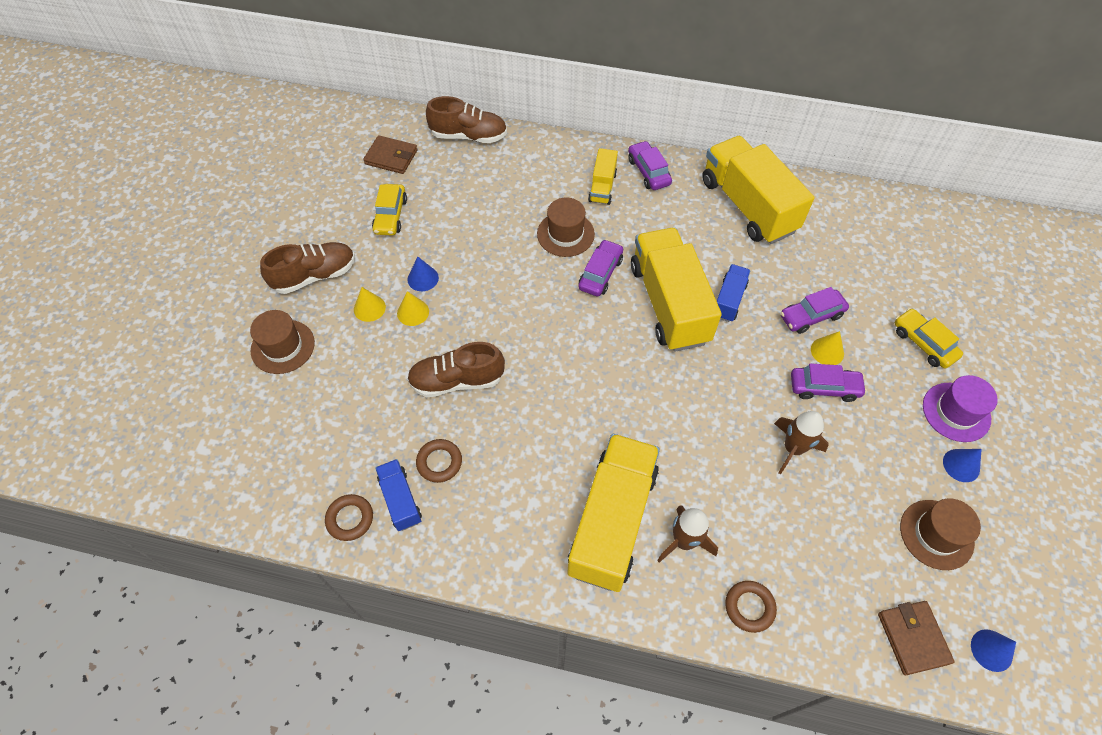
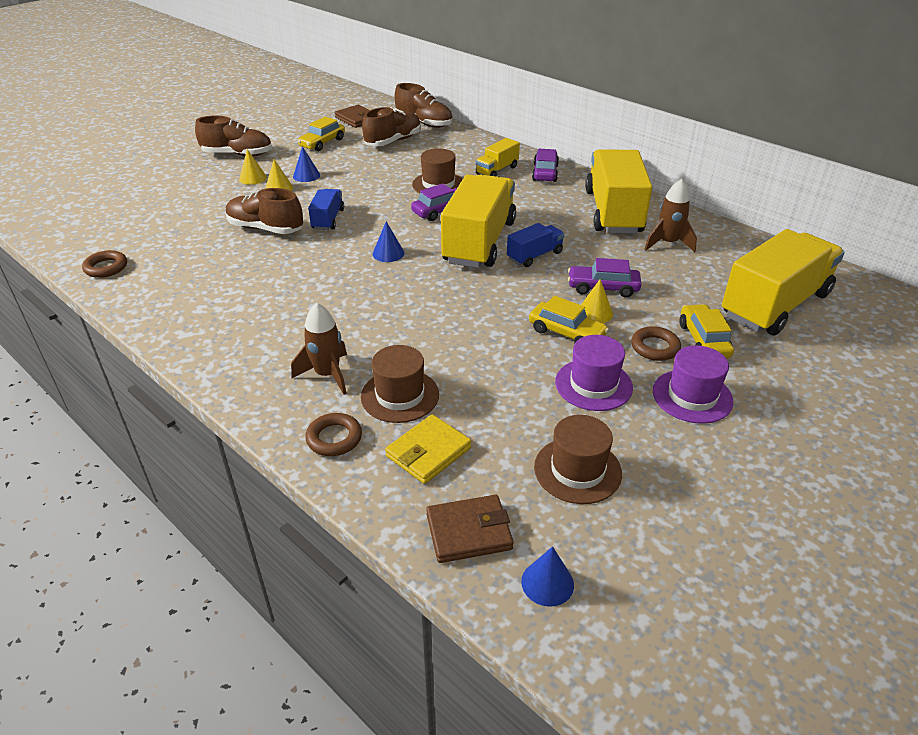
camera: 30 degrees right, 20 degrees down
(283, 347) = (175, 178): brown hat -> brown hat (400, 395)
(400, 500) = (150, 271): blue truck -> blue truck (328, 219)
(439, 462) = (200, 263): brown ring -> brown ring (655, 347)
(463, 181) = (393, 141): none -> brown shoe
(612, 521) = (284, 340): yellow truck -> yellow truck (775, 305)
(793, 448) = (492, 358): brown rocket -> brown rocket (668, 243)
(824, 388) = (566, 333): purple car -> yellow car
(827, 579) = (428, 452): none -> yellow wallet
(884, 437) = (593, 385): none -> purple hat
(913, 638) = (469, 532): brown wallet -> brown wallet turned 60 degrees clockwise
(961, 465) = (658, 434): blue cone -> blue cone (388, 253)

